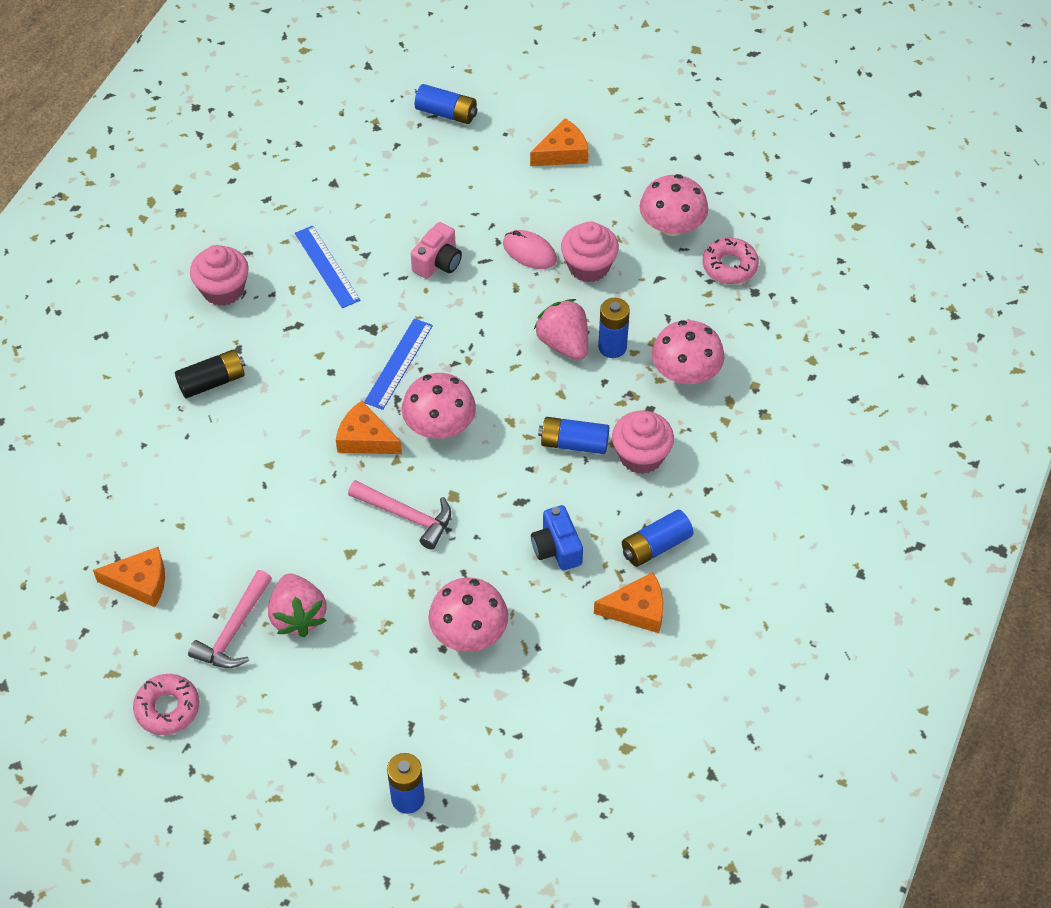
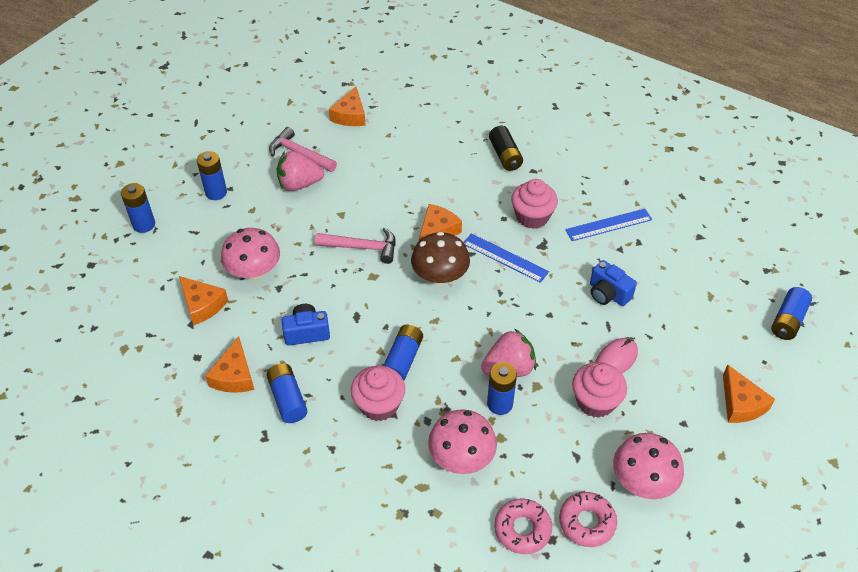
camera: 100 degrees right, 5 degrees down
(167, 708) = (256, 123): pink donut -> pink donut (522, 529)
(223, 290) = (590, 166): pink cupcake -> pink cupcake (532, 217)
(329, 721) = (216, 193): none -> blue battery
(407, 516) = (362, 247): pink hammer -> pink hammer turned 120 degrees counterclockwise
(438, 262) = (608, 294): pink camera -> blue camera
(439, 425) = (440, 275): pink mushroom -> brown mushroom
(538, 677) = (202, 305): none -> orange cheese

